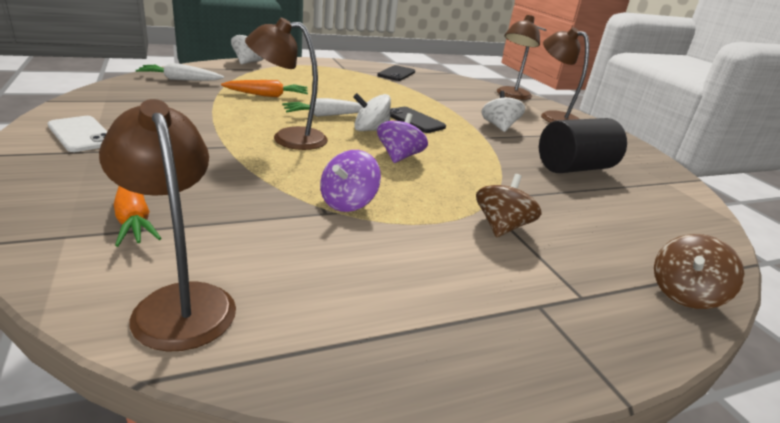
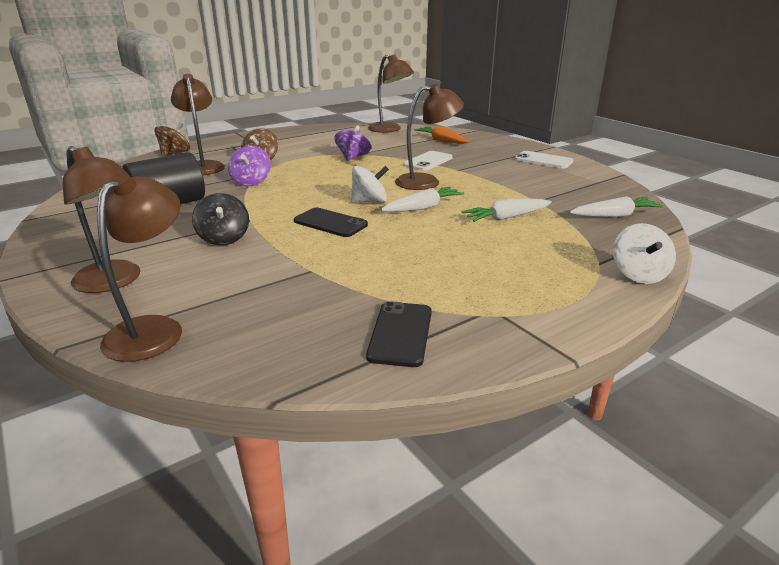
camera: 170 degrees right, 0 degrees up
(242, 168) = (428, 161): none -> white phone
(267, 95) = (506, 217): orange carrot -> white carrot
(399, 157) = (333, 185): purple spinning top -> purple spinning top (251, 182)
(499, 127) = (224, 238): white spinning top -> black spinning top
(591, 233) = (203, 166): none -> brown lamp

